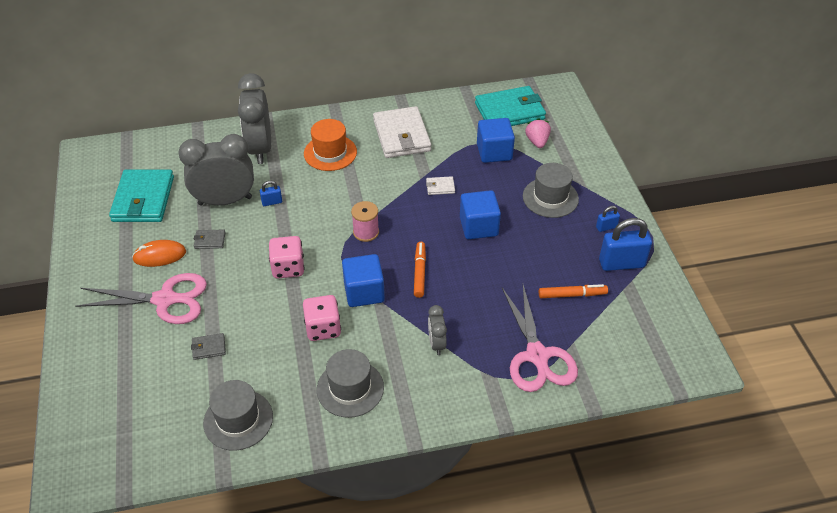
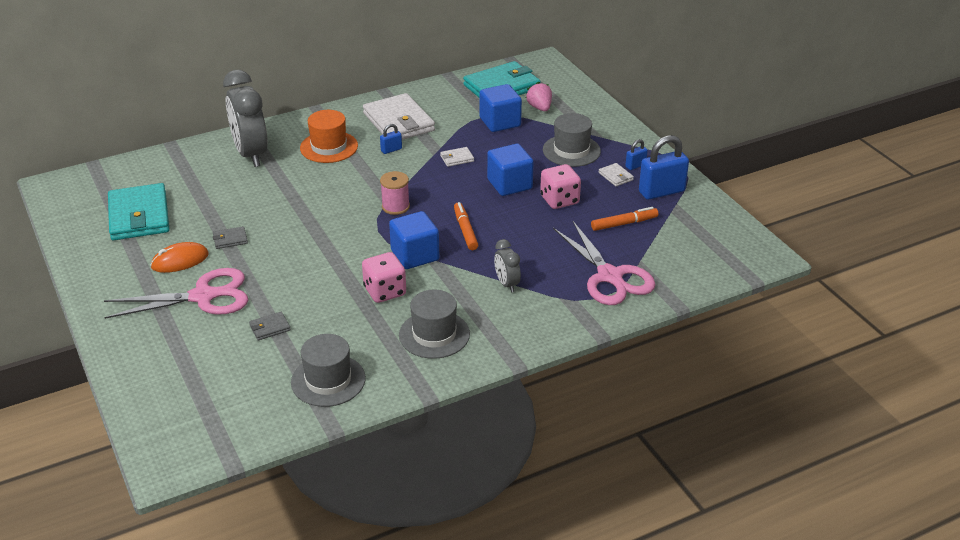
camera: 15 degrees left, 10 degrees down
(225, 201) = (232, 204): grey clock -> none
(272, 202) = (284, 197): blue padlock -> blue padlock (391, 150)
(288, 268) = (326, 248): pink dice -> pink dice (559, 200)
(583, 236) = (615, 176): none -> white wallet

